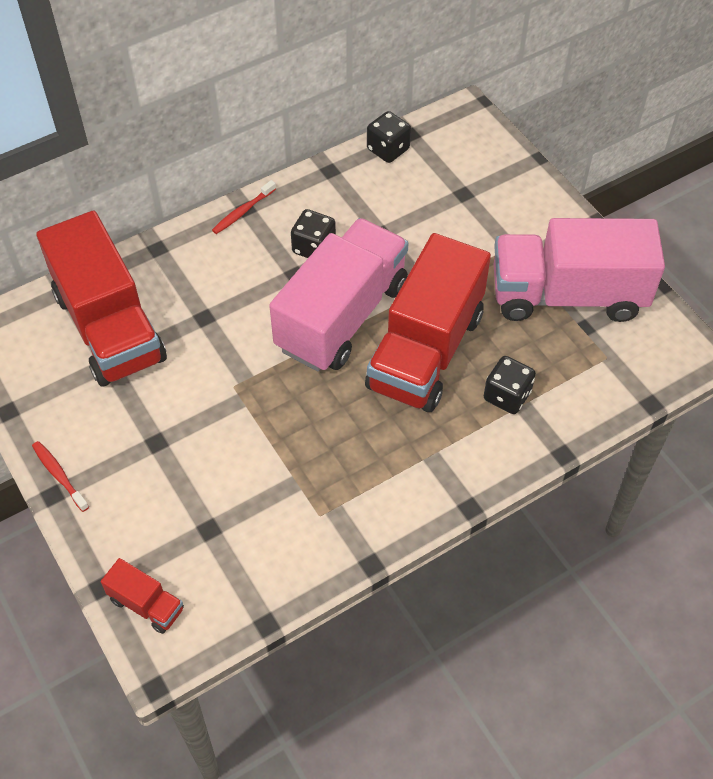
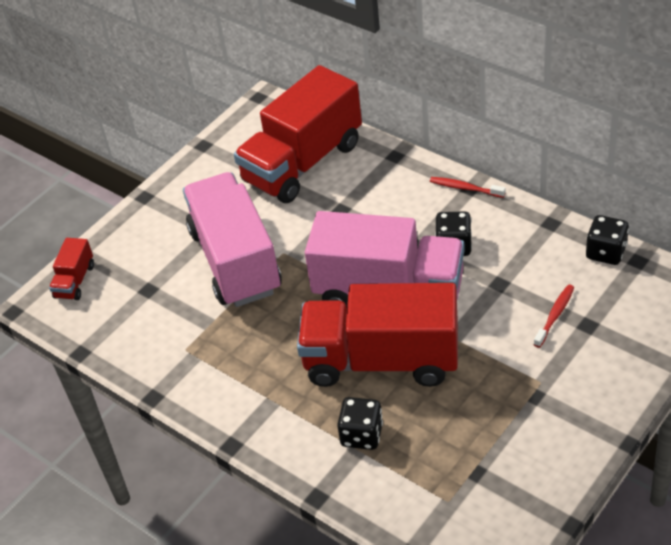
camera: 75 degrees right, 10 degrees down
(59, 475) = (161, 193): red toothbrush -> red toothbrush (554, 315)
(567, 295) = (508, 446): pink truck -> pink truck (235, 261)

